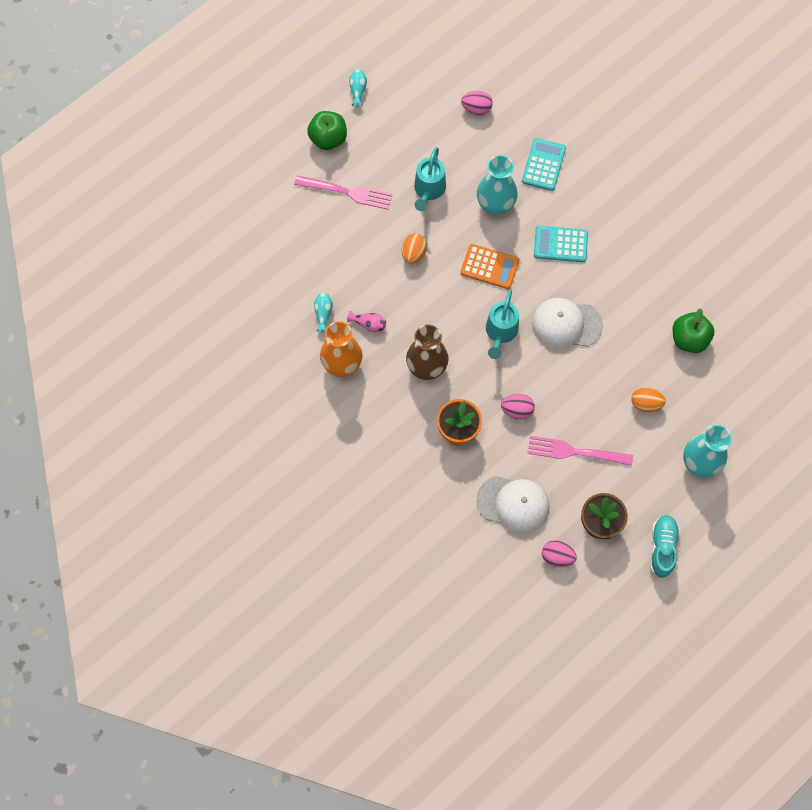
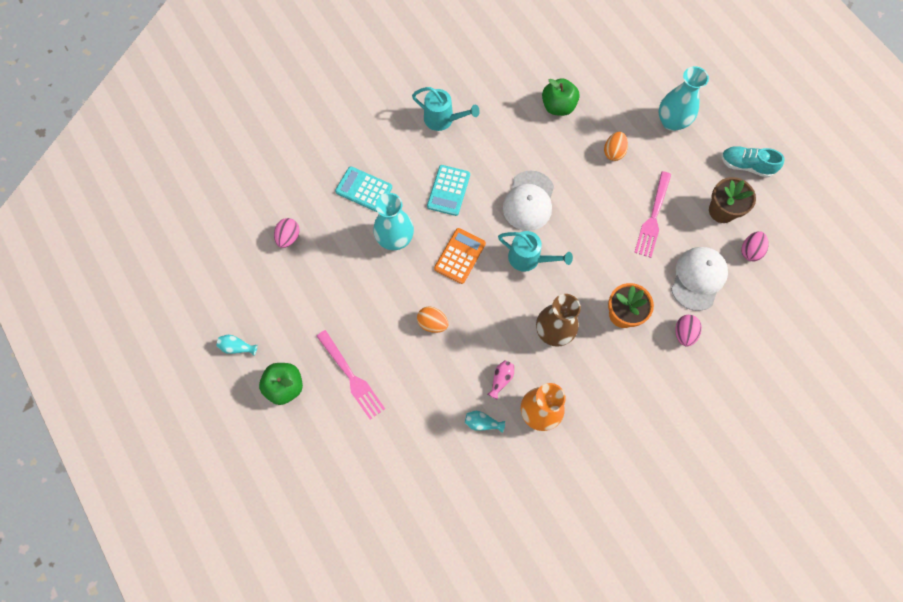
camera: 80 degrees left, 0 degrees up
(347, 192) = (351, 377): pink fork -> pink fork turned 120 degrees clockwise
(428, 191) = (367, 297): turquoise watering can -> turquoise watering can (443, 120)
(517, 410) = (607, 258): pink egg -> pink egg (684, 333)

